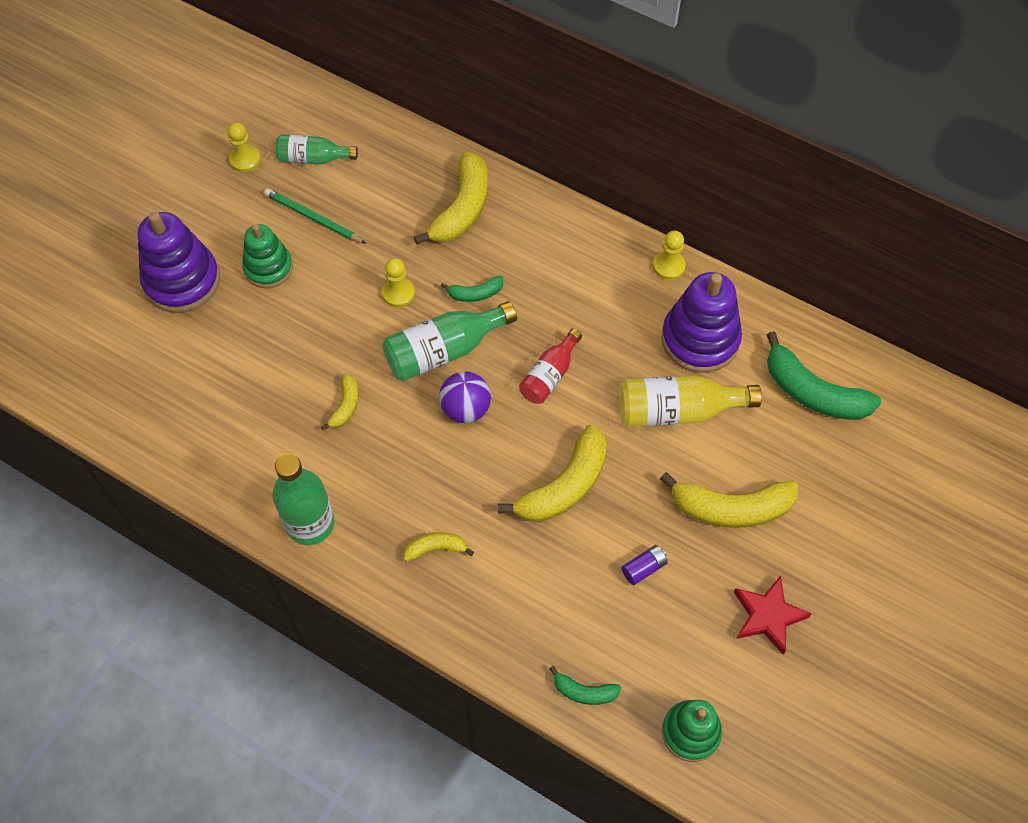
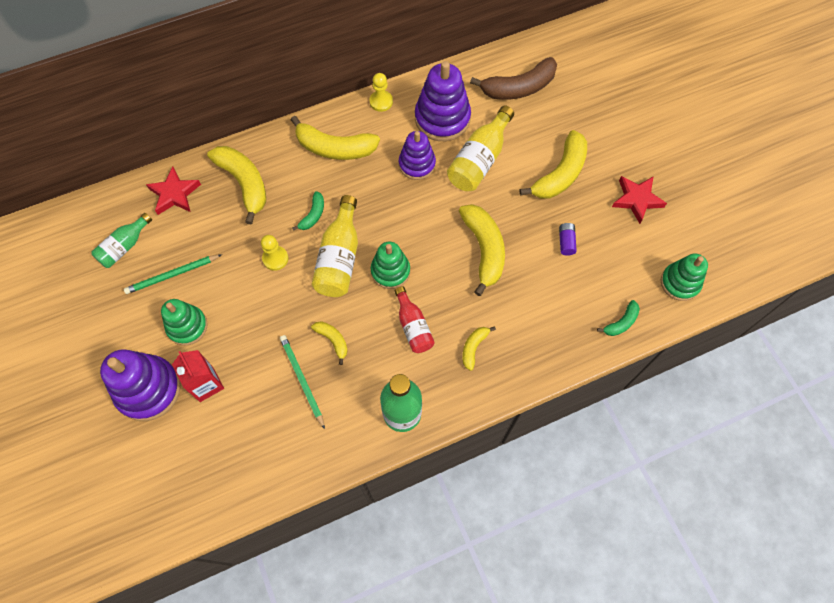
camera: 55 degrees left, 5 degrees up
(220, 325) = (206, 384): none -> red carton
(245, 160) = (85, 290): yellow pawn -> none
(282, 406) = (302, 380): none -> green pencil
(402, 159) = (174, 194): none -> red star
(444, 351) = (339, 258): green bottle -> yellow bottle
(465, 409) = (390, 271): purple ball -> green stacking toy
(549, 375) = (404, 210): red bottle -> red bottle (413, 326)
(572, 261) = (335, 148): none -> yellow banana
(618, 351) = (417, 164): none -> purple stacking toy
(813, 392) = (518, 88): green banana -> brown banana

